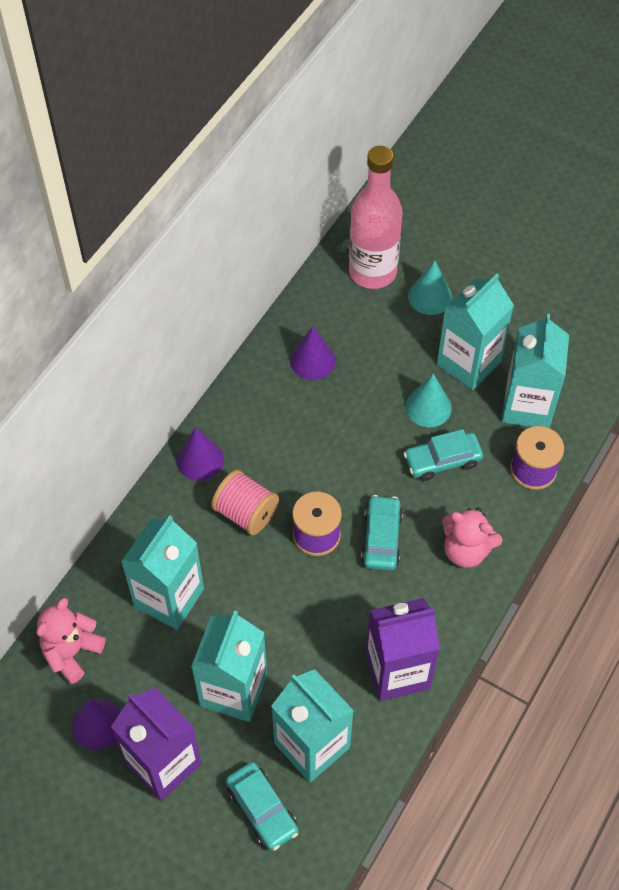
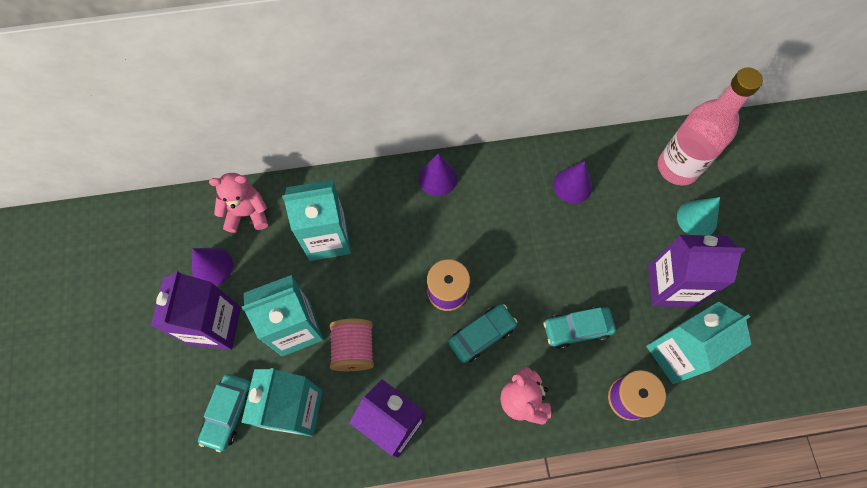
camera: 50 degrees right, 10 degrees up
(246, 513) = (425, 235): pink spool -> pink spool (354, 349)
(428, 407) = (609, 286): turquoise cone -> none
(442, 461) = (577, 329): turquoise car -> turquoise car turned 45 degrees counterclockwise
(468, 363) = (670, 286): turquoise carton -> purple carton

